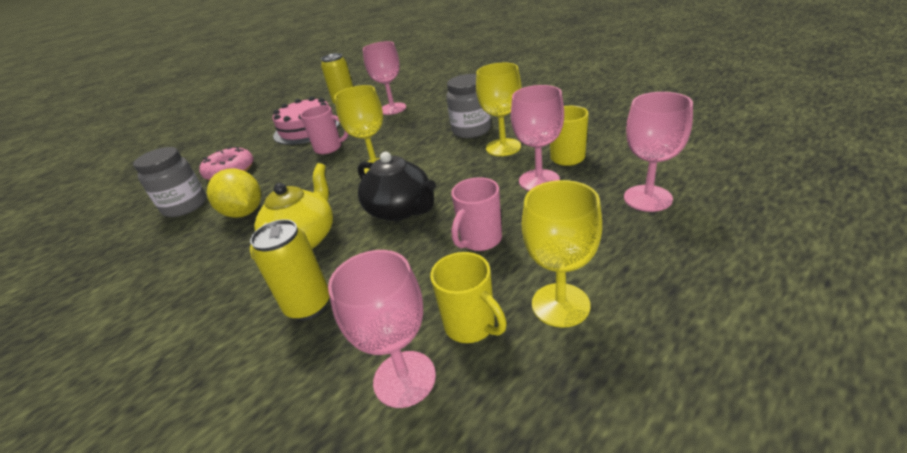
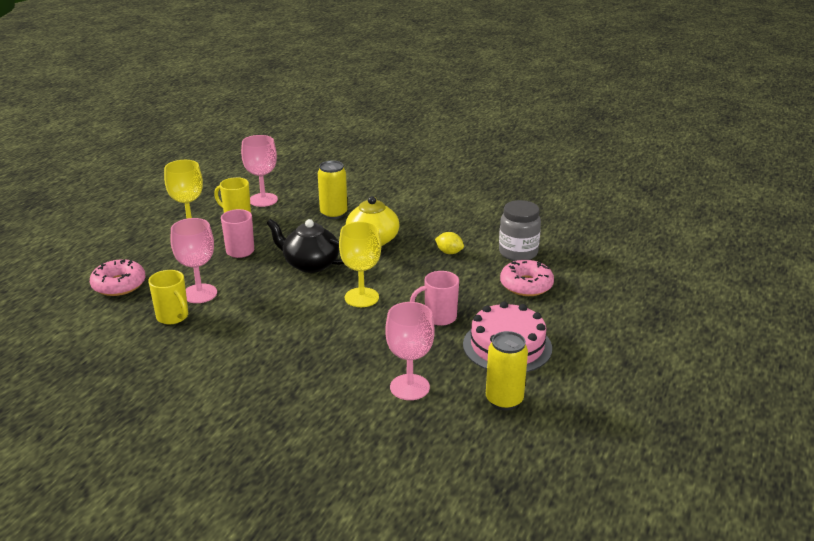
camera: 155 degrees right, 5 degrees down
(244, 212) = (449, 252): yellow lemon -> yellow lemon, size x0.56
(471, 130) = (277, 348): grey jar -> none
(503, 147) = (235, 326): yellow goblet -> none
(647, 198) = (119, 285): pink goblet -> pink donut

